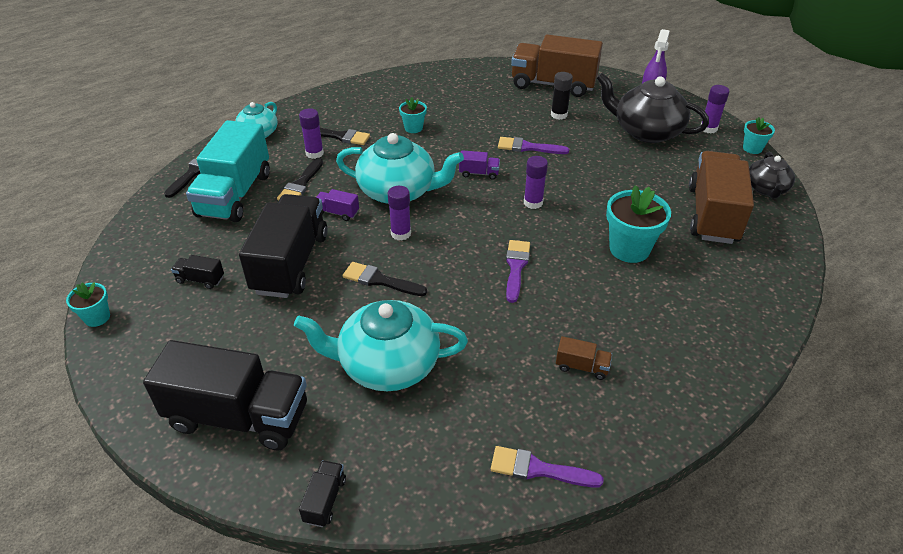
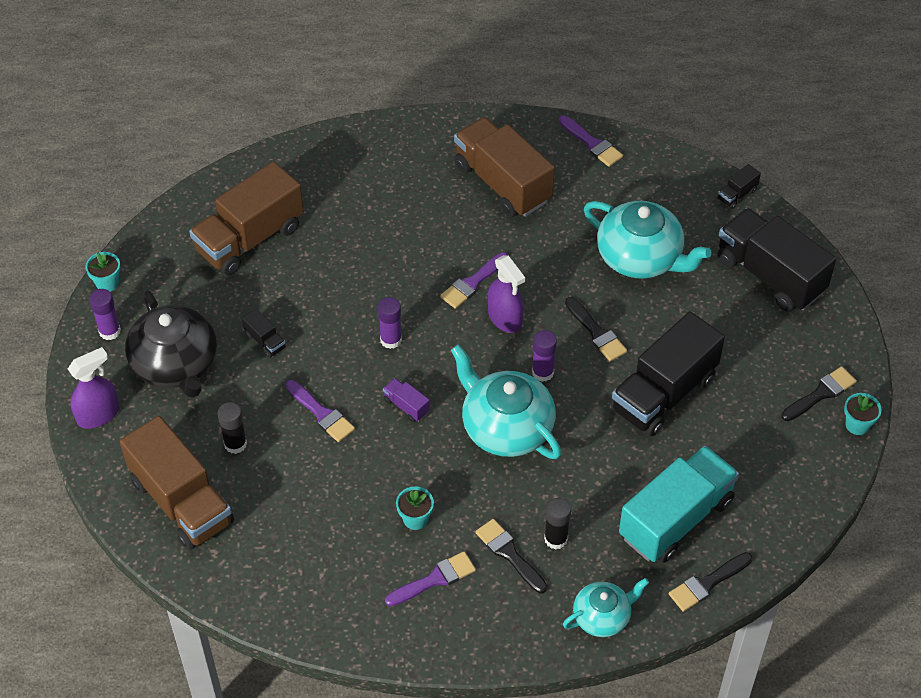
camera: 145 degrees left, 10 degrees up
(200, 279) = (753, 419): black truck -> black truck (265, 341)
(301, 184) = (598, 495): black brush -> black brush (821, 394)
(314, 153) = (556, 539): purple glue stick -> black glue stick
(337, 213) = (585, 432): purple truck -> none
(375, 111) = (435, 579): none -> purple brush
(464, 255) = (505, 318): none -> purple spray bottle
(582, 367) = (502, 183): brown truck -> brown truck, size x2.46
(629, 249) = (361, 248): turquoise flower pot -> none
(766, 189) = (166, 236): black teapot -> none

